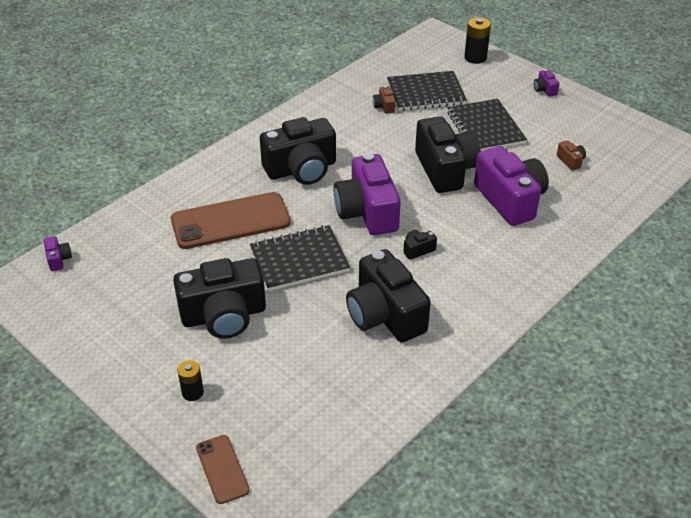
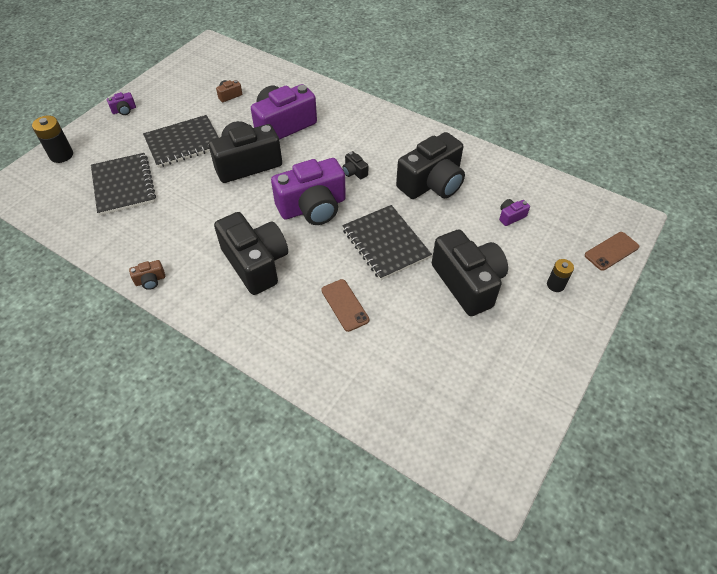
camera: 100 degrees left, 10 degrees up
(58, 259) = (439, 451): purple camera -> purple camera (511, 216)
(230, 221) = (344, 305): brown phone -> brown phone, size x0.51
(384, 106) = (146, 213): brown camera -> brown camera (150, 280)

